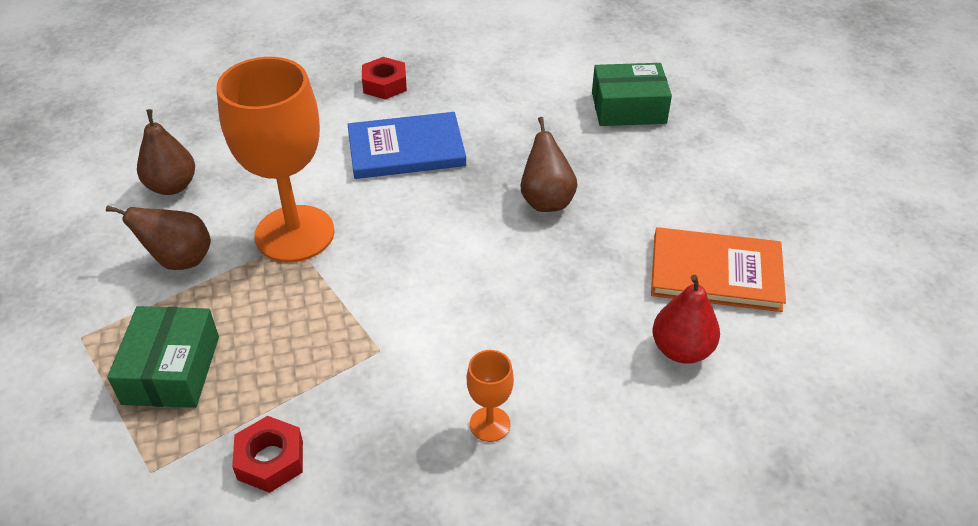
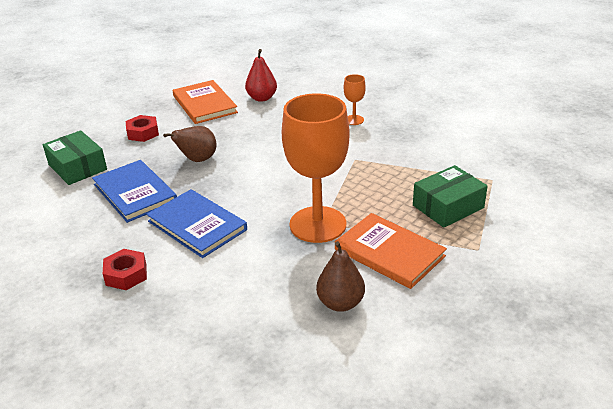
camera: 125 degrees left, 10 degrees down
(179, 260) = (389, 253): brown pear -> orange book
(270, 460) = (442, 155): red nut -> red nut (143, 133)
(522, 130) = (135, 193): none -> blue book

